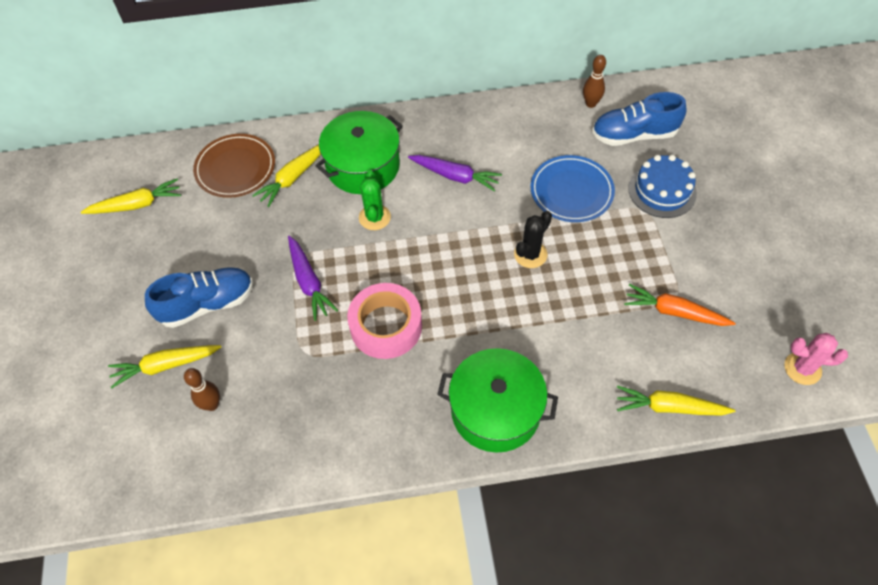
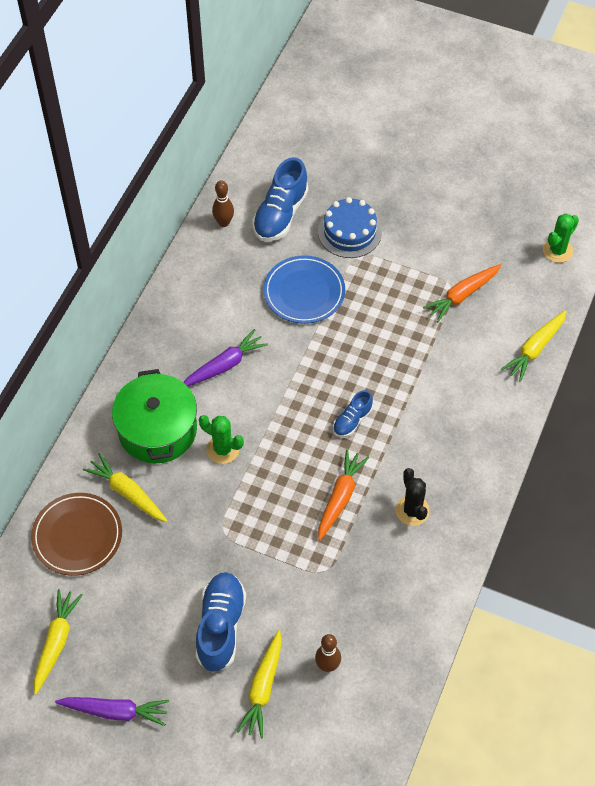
camera: 60 degrees left, 0 degrees up
(293, 178) = (127, 492): yellow carrot -> yellow carrot turned 150 degrees clockwise
(309, 282) = (255, 534): purple carrot -> purple carrot (115, 711)
(386, 326) = (340, 497): pink tape -> orange carrot
(470, 294) = (352, 420): none -> blue shoe
(495, 410) = (466, 461): green pot -> none
(530, 254) = (344, 357): black cactus -> black cactus (412, 510)
(802, 368) = (557, 250): pink cactus -> green cactus

